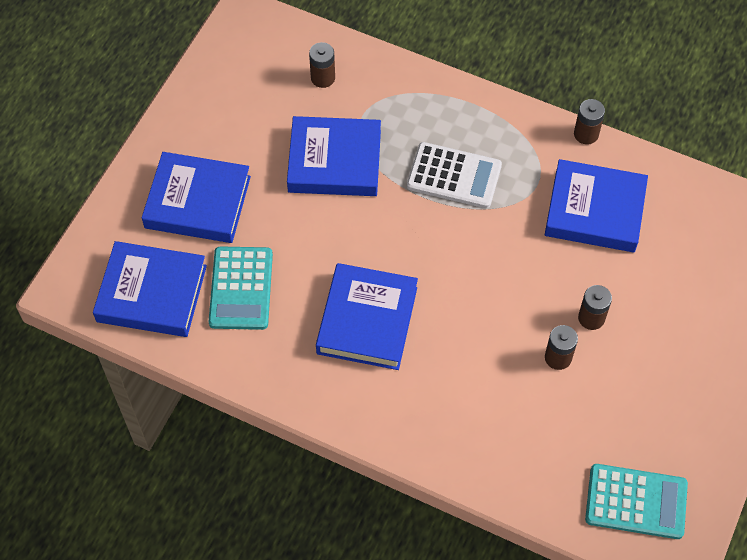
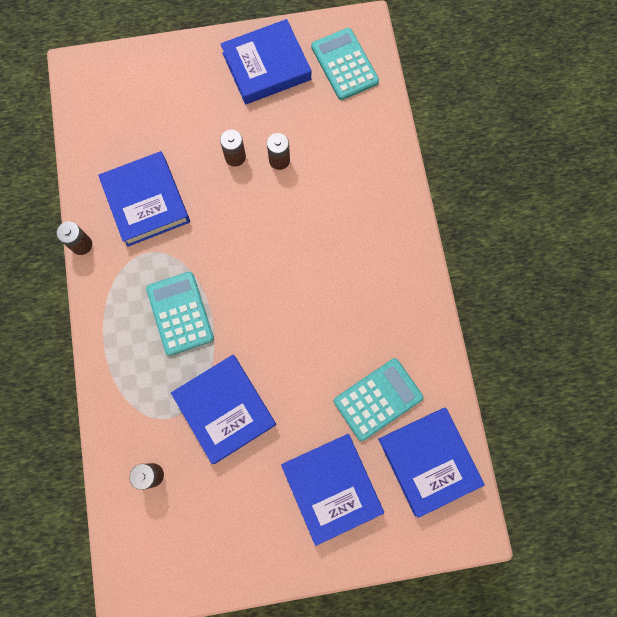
camera: 125 degrees left, 15 degrees up
(367, 320) = (339, 295): blue book -> blue book (266, 66)
(454, 176) = (180, 313): white calculator -> turquoise calculator

